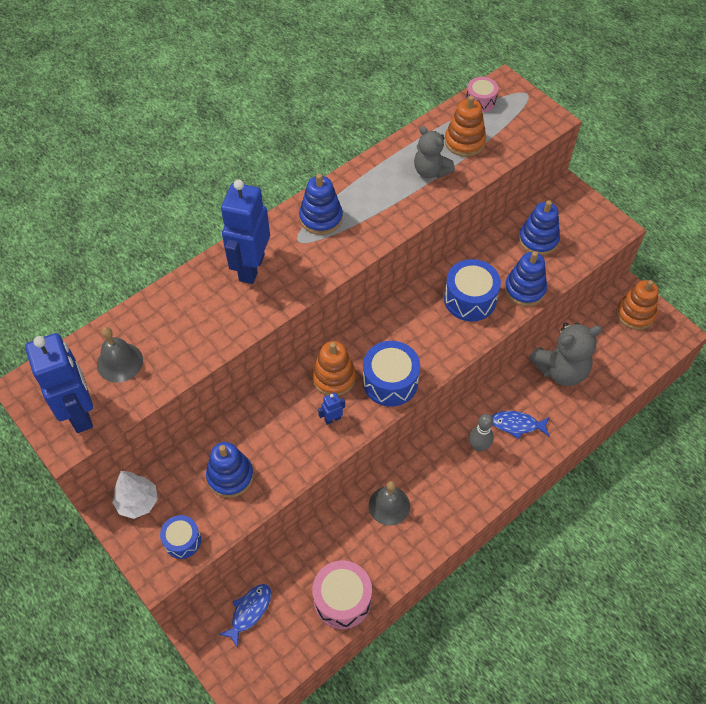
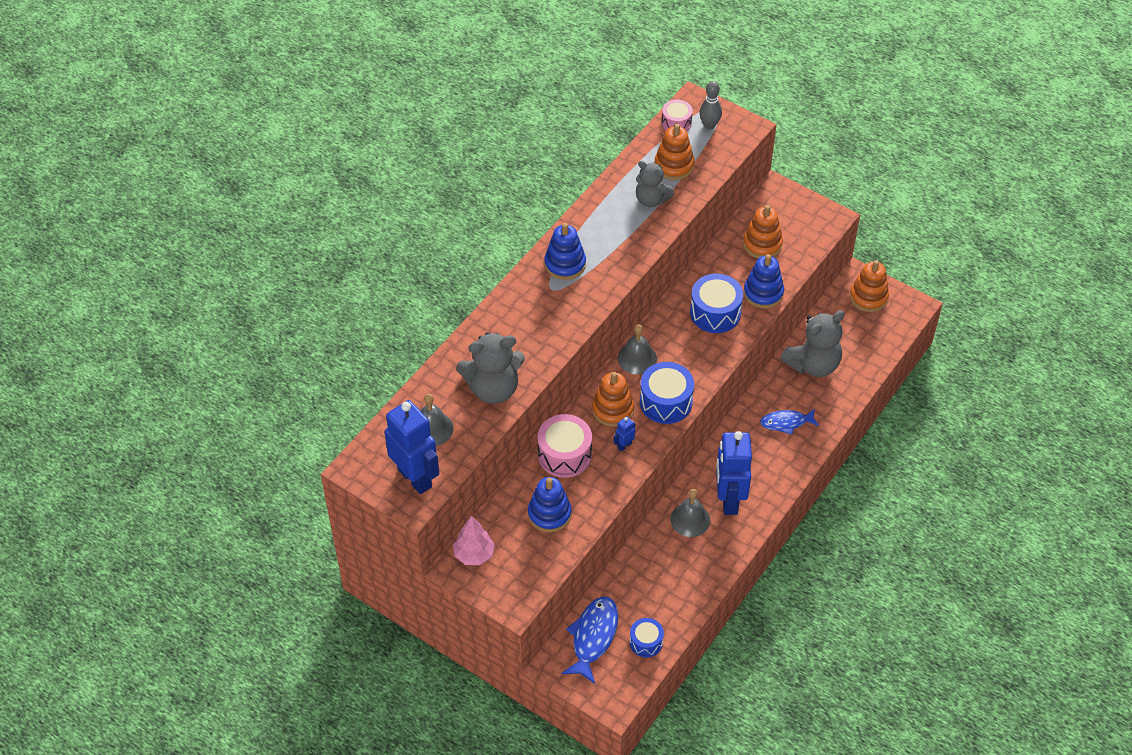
camera: 15 degrees left, 5 degrees down
(138, 502) = (474, 554): white tree -> pink tree
(182, 540) = (527, 575): blue drum -> blue drum (646, 642)
(199, 333) = (493, 388): none -> grey teddy bear
(249, 612) = (593, 637): blue fish -> blue fish, size x1.52
(251, 268) = (517, 322): blue robot -> blue robot (729, 500)
(342, 599) = (674, 607): pink drum -> pink drum (564, 455)
(376, 329) = (637, 358): none -> grey bell
(478, 446) = (756, 449): grey bowling pin -> grey bowling pin (709, 125)
(538, 240) = (762, 244): blue stacking toy -> orange stacking toy

